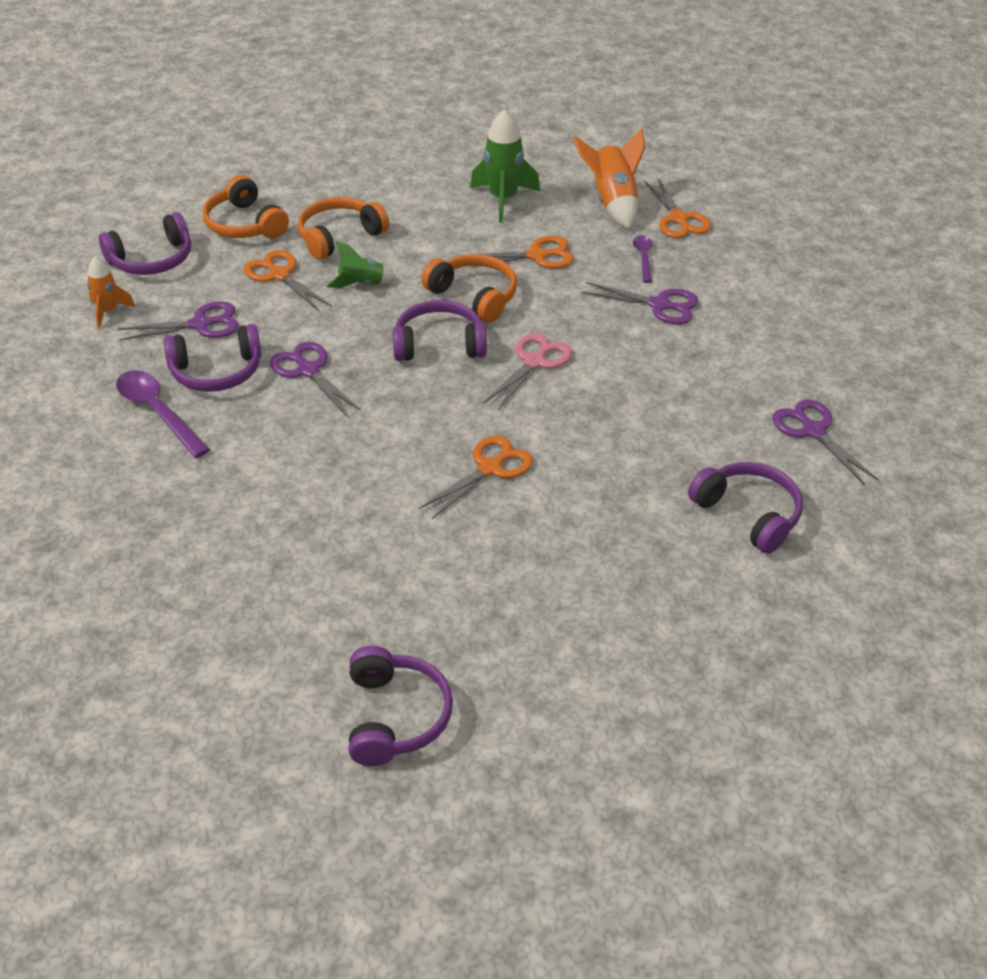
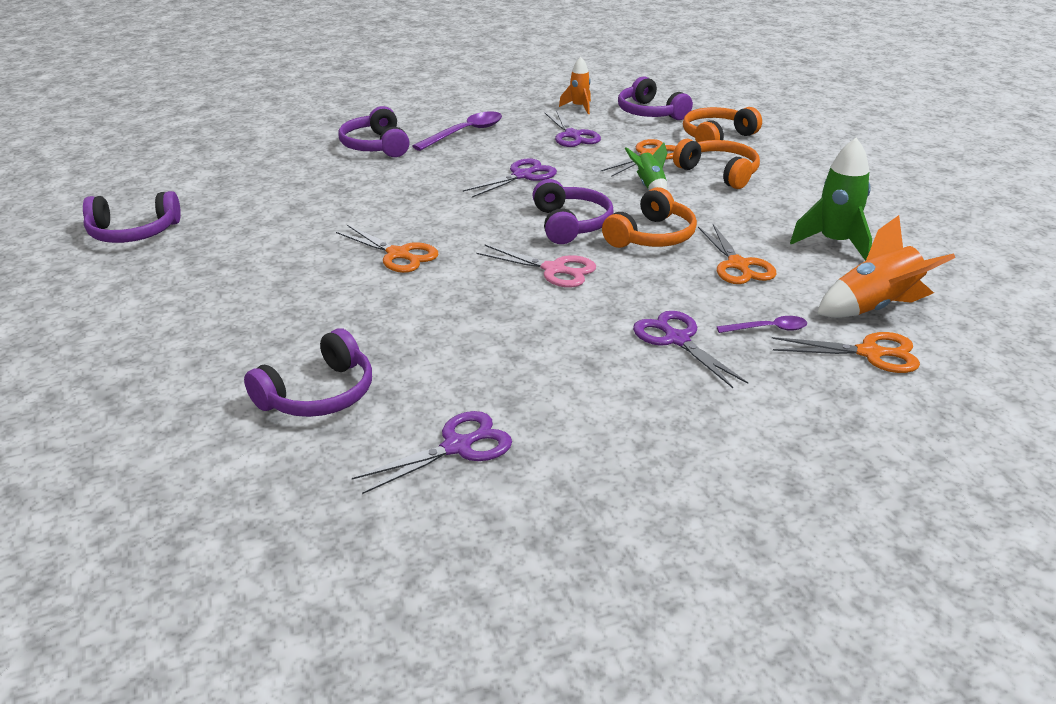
camera: 85 degrees right, 10 degrees down
(216, 371) = (515, 146): purple headphones -> purple headphones (376, 146)
(659, 305) = (677, 339): purple scissors -> purple scissors turned 135 degrees clockwise
(678, 219) = (869, 353): orange scissors -> orange scissors turned 150 degrees counterclockwise

